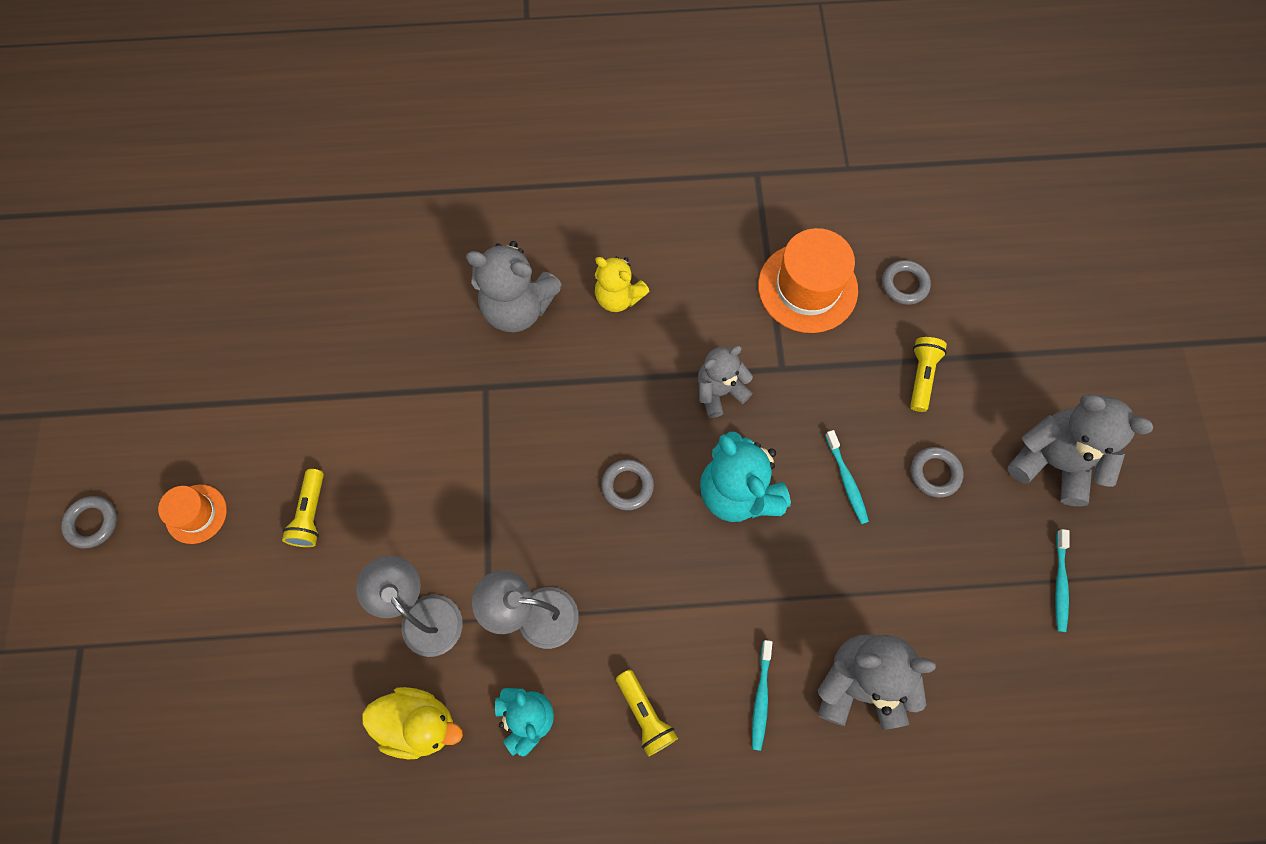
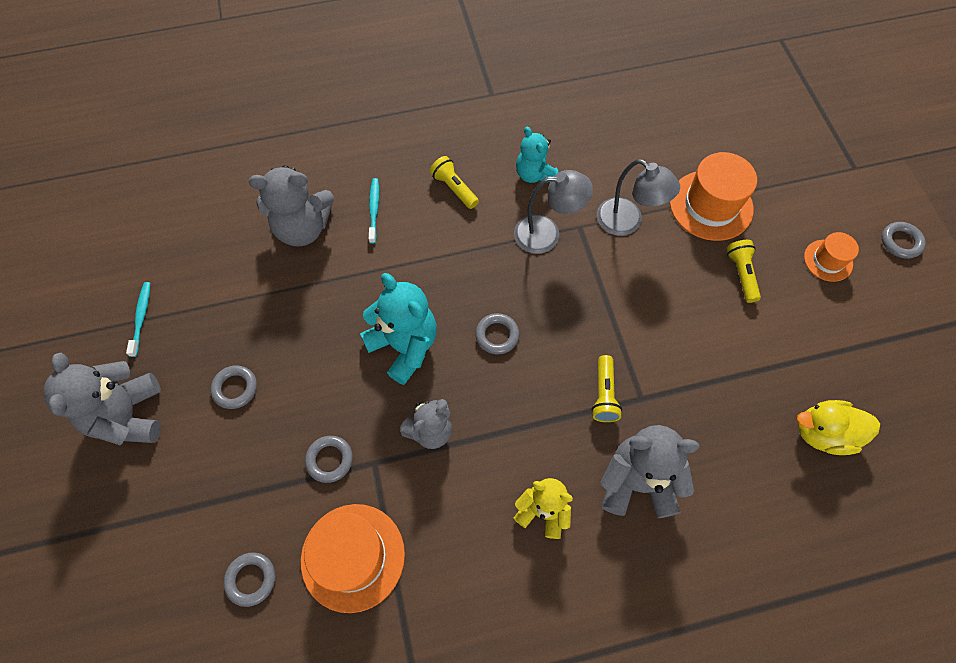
camera: 170 degrees right, 5 degrees down
(303, 621) = (711, 205): none -> orange hat
(418, 723) = (606, 161): yellow duck -> yellow duck (823, 433)
(828, 379) = (330, 460): none -> grey ring
(846, 480) = (312, 369): turquoise toothbrush -> none
(921, 376) = (240, 478): yellow flashlight -> yellow flashlight (604, 394)
(1052, 462) = (128, 416): grey teddy bear -> grey teddy bear turned 60 degrees clockwise

